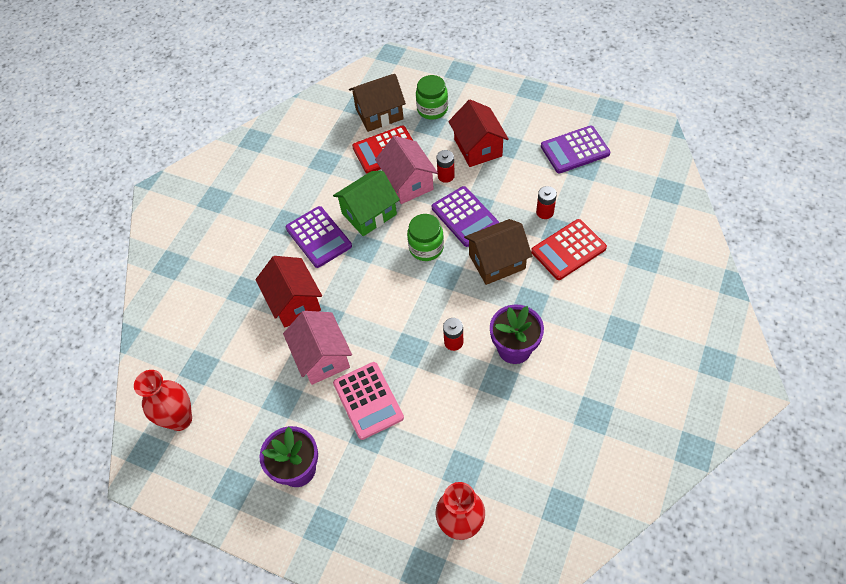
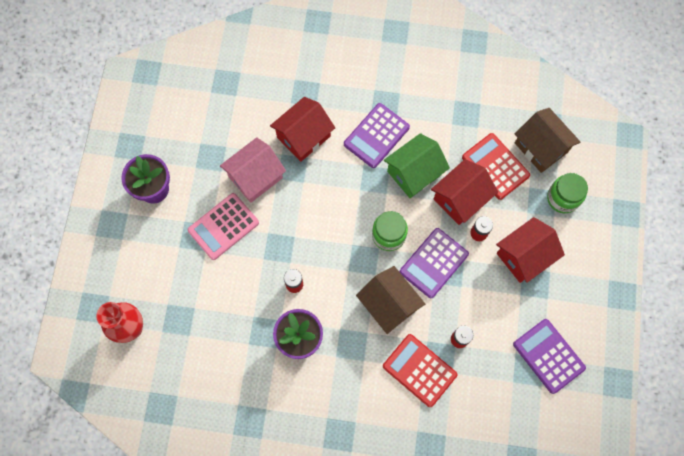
camera: 70 degrees right, 15 degrees up
(180, 419) = (177, 85): red vase -> none
(369, 214) = (414, 173): green house -> green house turned 75 degrees counterclockwise
(408, 183) = (460, 199): pink house -> red house

